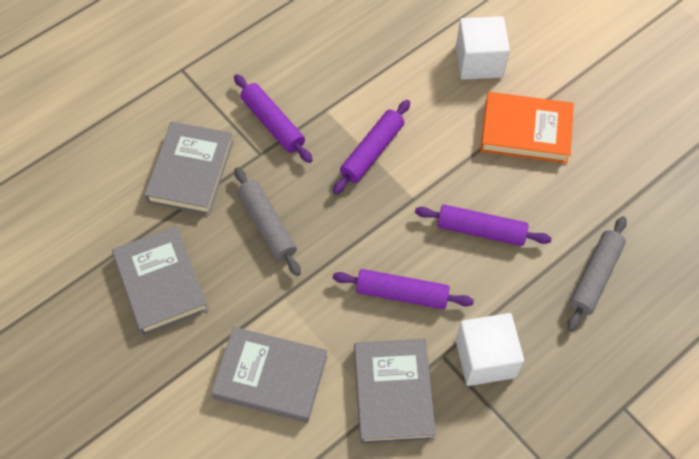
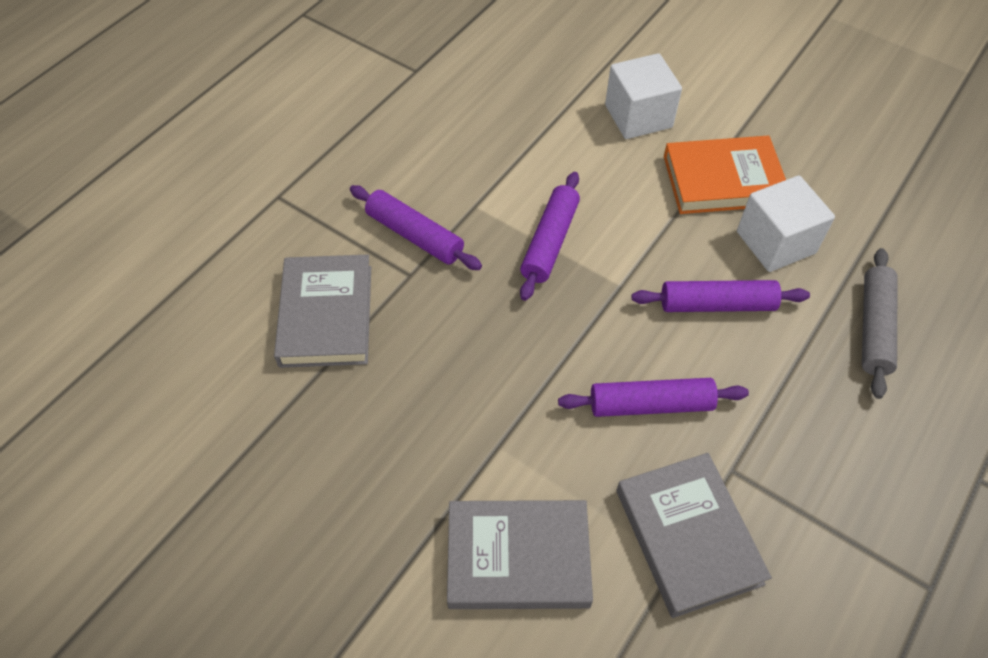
camera: 15 degrees left, 5 degrees down
(161, 283) = (328, 468): grey book -> none
(267, 225) = (448, 359): grey rolling pin -> none
(485, 358) = (786, 460): white cube -> white cube (775, 242)

